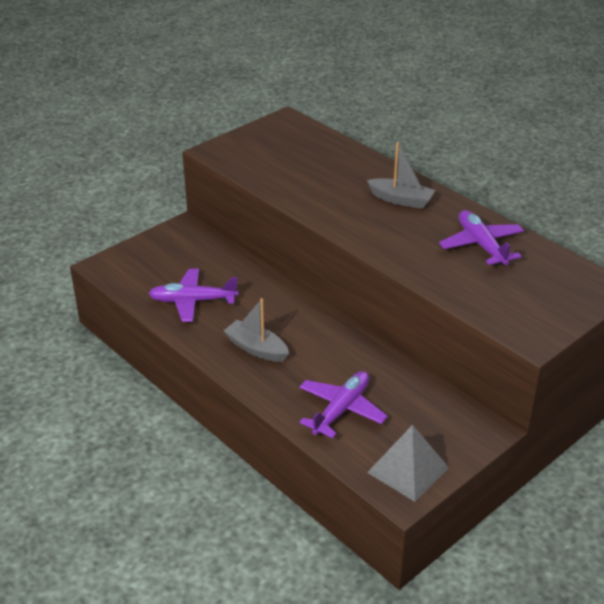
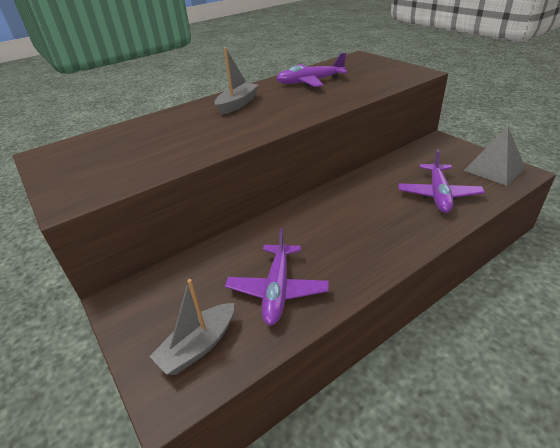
camera: 80 degrees left, 0 degrees up
(256, 348) = (362, 240): grey boat -> grey boat (198, 346)
(341, 410) = (438, 194): purple plane -> purple plane turned 120 degrees counterclockwise

